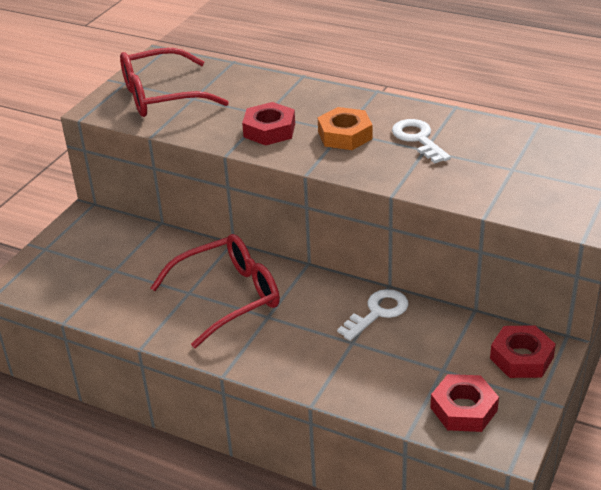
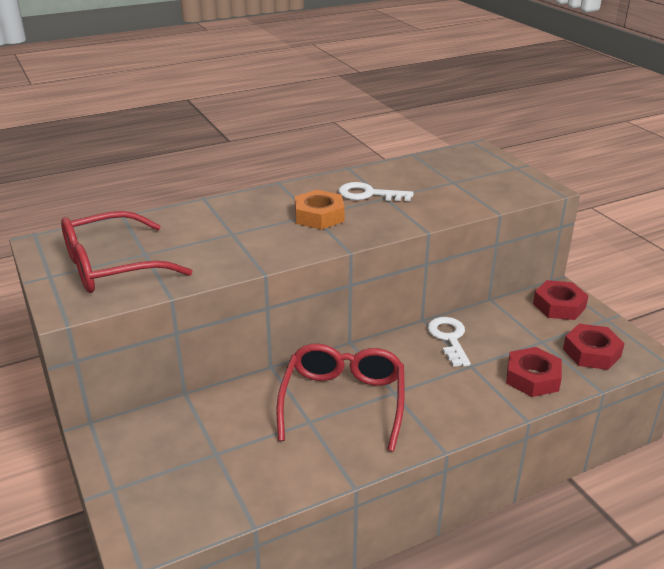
camera: 55 degrees left, 5 degrees down
(161, 96) = (112, 266): red glasses -> red glasses turned 45 degrees clockwise
(269, 130) = (259, 241): red nut -> red nut (532, 378)

